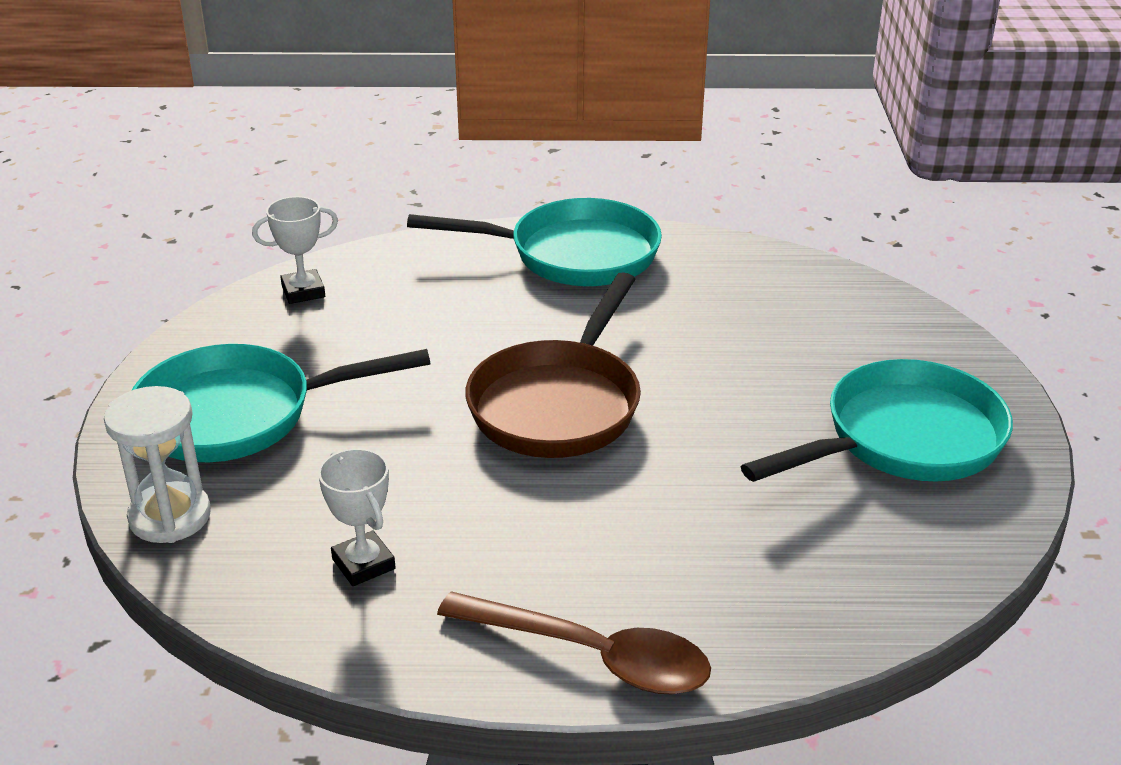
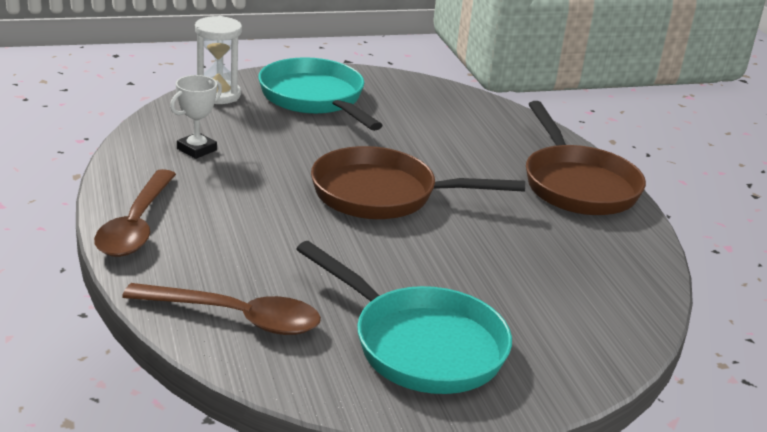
camera: 70 degrees right, 5 degrees down
(303, 291) = (453, 99): white trophy -> none
(573, 255) = (577, 185): turquoise pan -> brown pan
(844, 579) = (235, 317): none -> brown spoon

